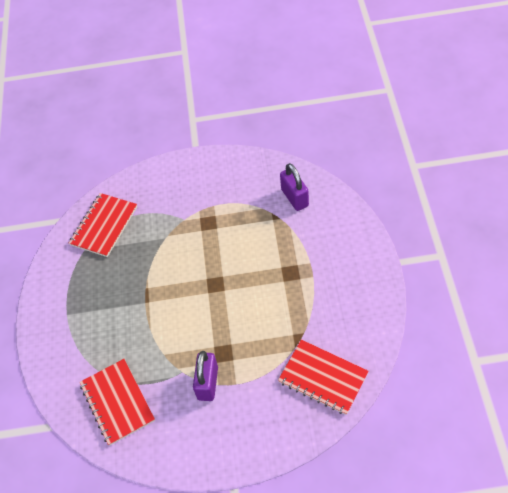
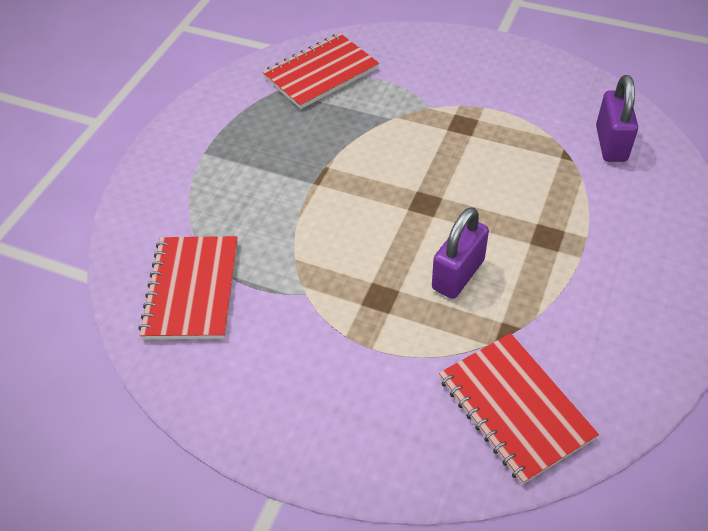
camera: 25 degrees right, 5 degrees down
(208, 383) = (332, 326): purple padlock -> purple padlock (458, 274)

